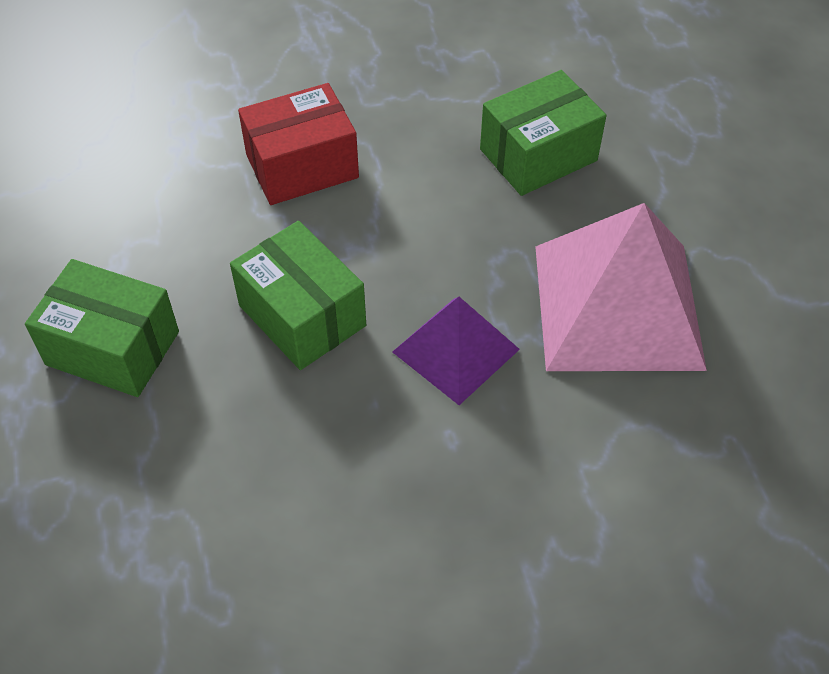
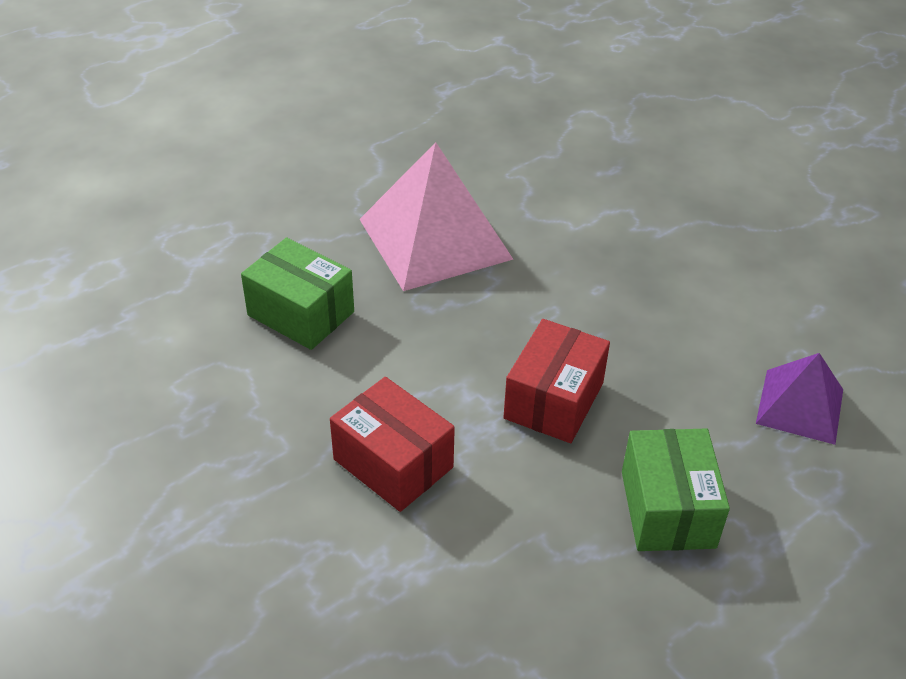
camera: 115 degrees left, 10 degrees down
(302, 315) = (554, 400): green box -> red box
(456, 350) = (527, 306): purple pyramid -> purple pyramid (800, 406)

